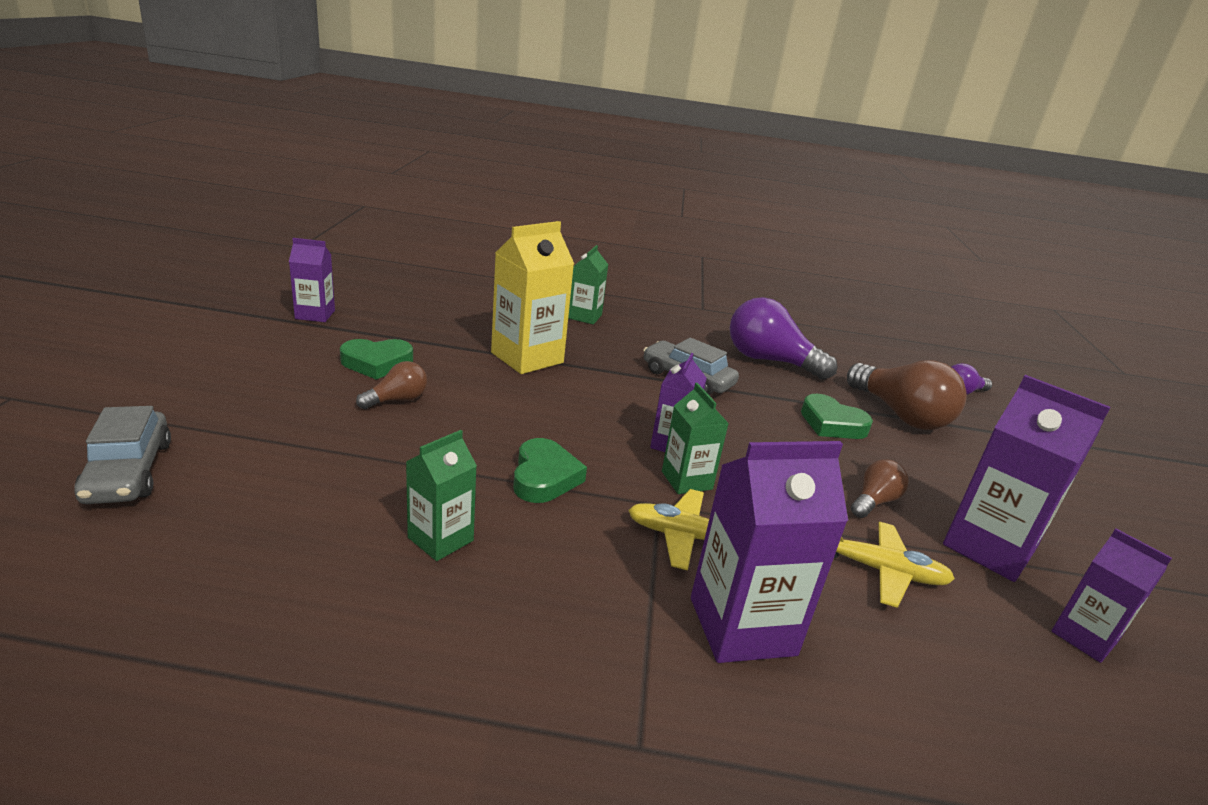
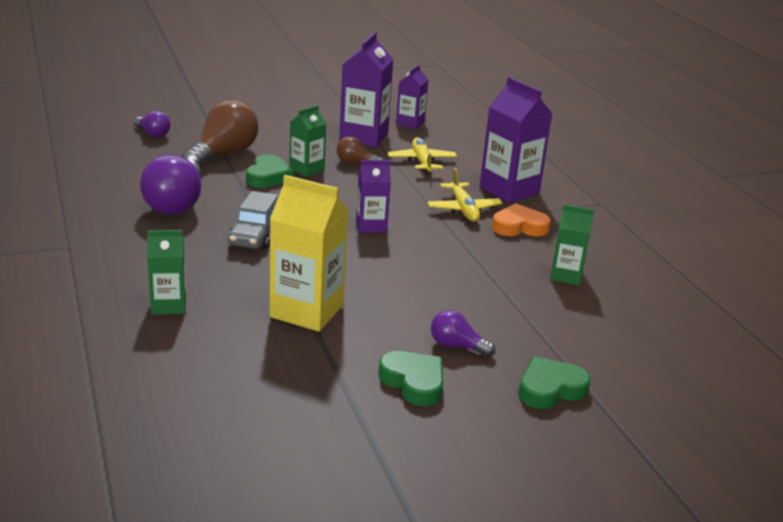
camera: 115 degrees left, 0 degrees up
(128, 471) = (680, 411): grey car -> none
(315, 314) = (361, 474): purple carton -> none
(397, 400) = (457, 346): brown light bulb -> purple light bulb
(544, 477) = (468, 260): green heart -> green heart (550, 389)
(605, 568) = (519, 227): none -> orange heart
(686, 480) = (408, 216): green carton -> green carton (307, 169)

